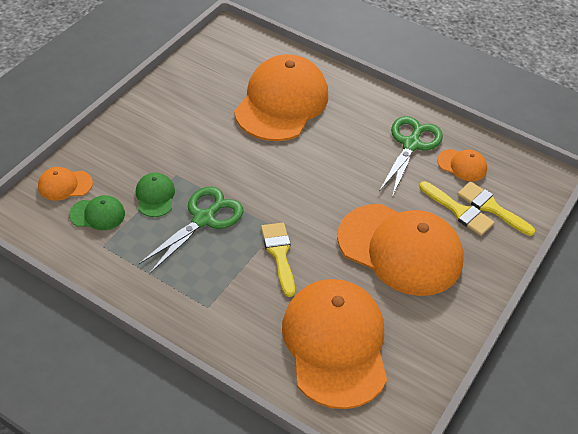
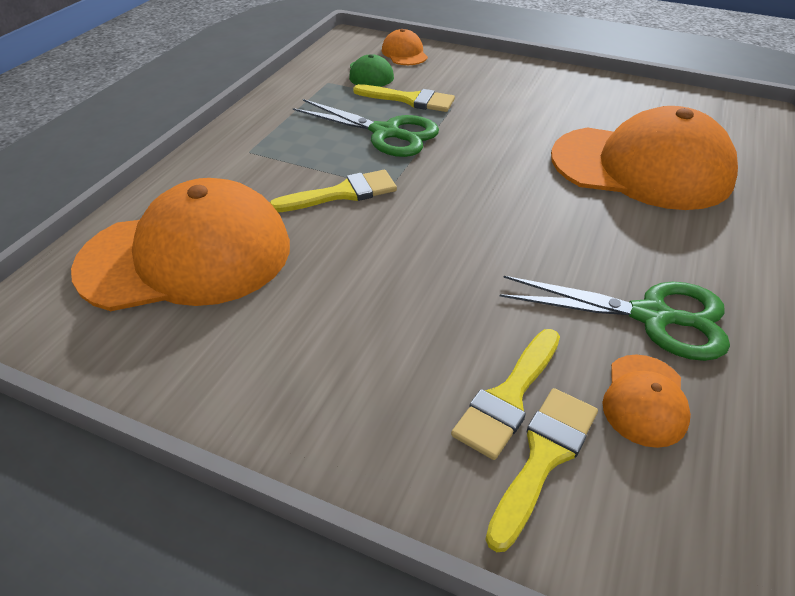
camera: 85 degrees right, 5 degrees down
(155, 196) = (410, 100): green cap -> yellow brush
(400, 249) = (382, 315): orange cap -> none

